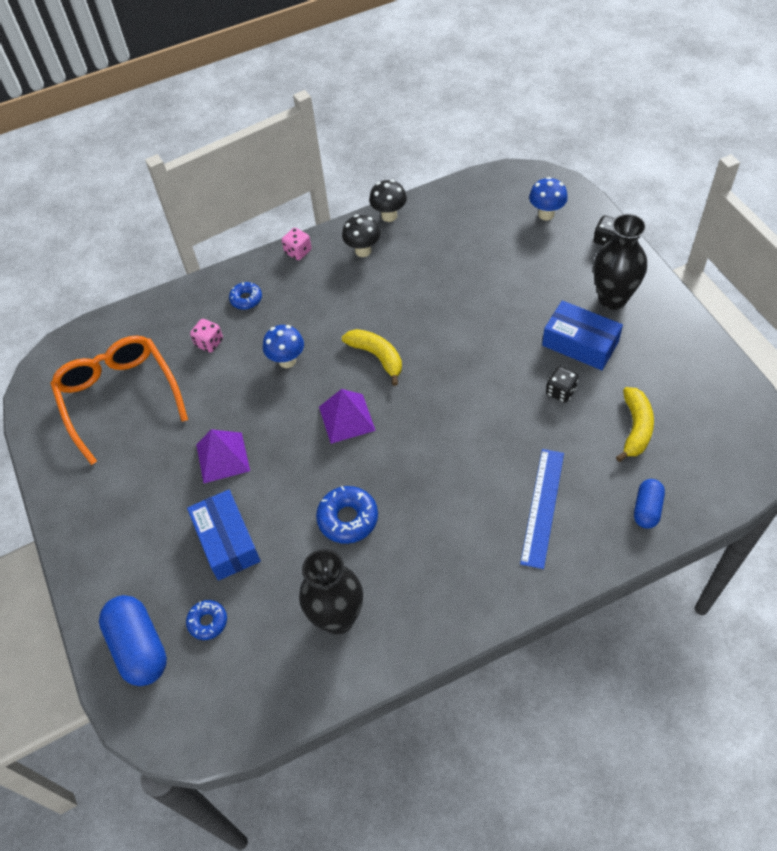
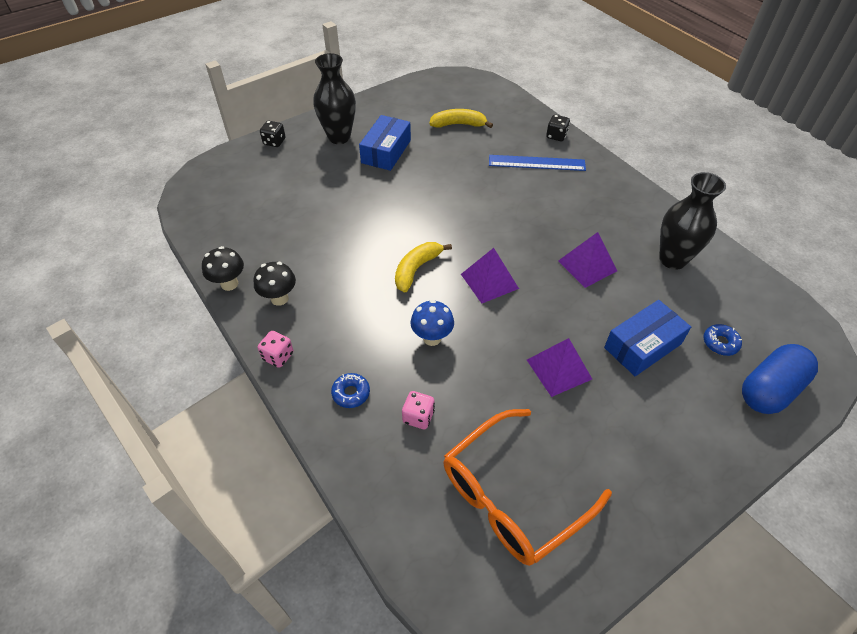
camera: 105 degrees left, 5 degrees down
(348, 518) = (587, 266): blue donut -> purple pyramid
(546, 214) = (240, 176): blue mushroom -> none
(560, 391) = (434, 159): black dice -> black dice (556, 136)
(647, 509) = (521, 119): blue capsule -> none

